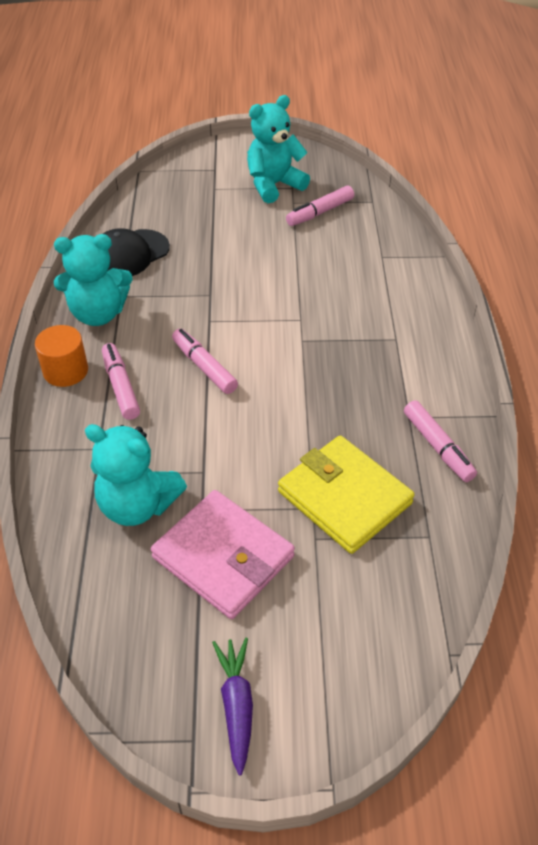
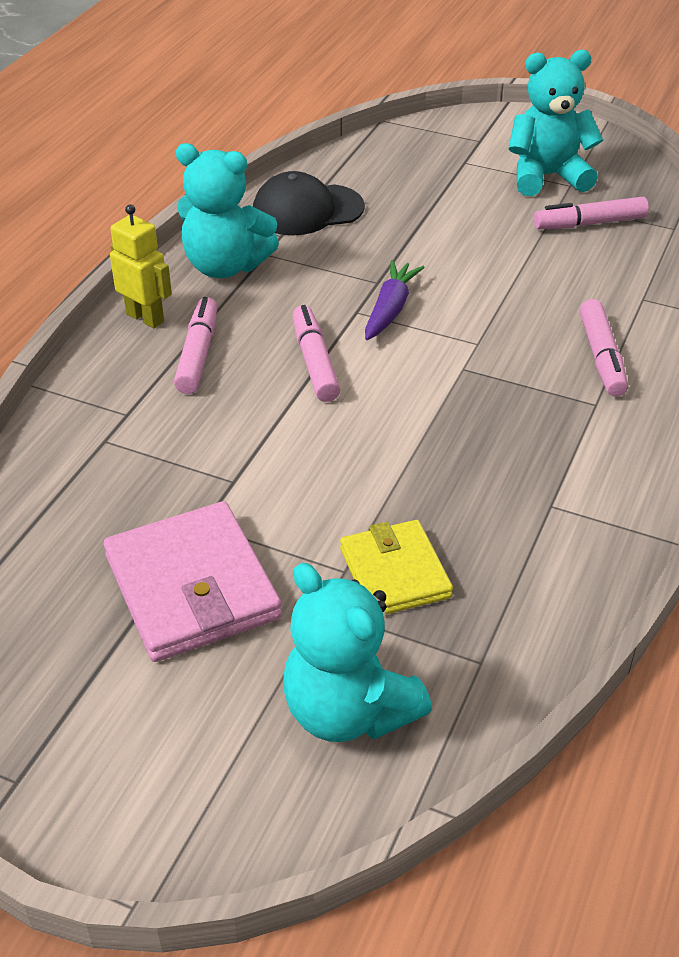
camera: 25 degrees right, 5 degrees down
(65, 371) = (145, 317): orange cylinder -> yellow robot
(137, 505) = (129, 492): turquoise teddy bear -> turquoise teddy bear (348, 710)
(236, 705) = (93, 764): purple carrot -> purple carrot (390, 309)
(344, 497) = (394, 573): yellow wallet -> yellow wallet, size x0.65
(437, 446) = (567, 555): pink marker -> pink marker (601, 357)

